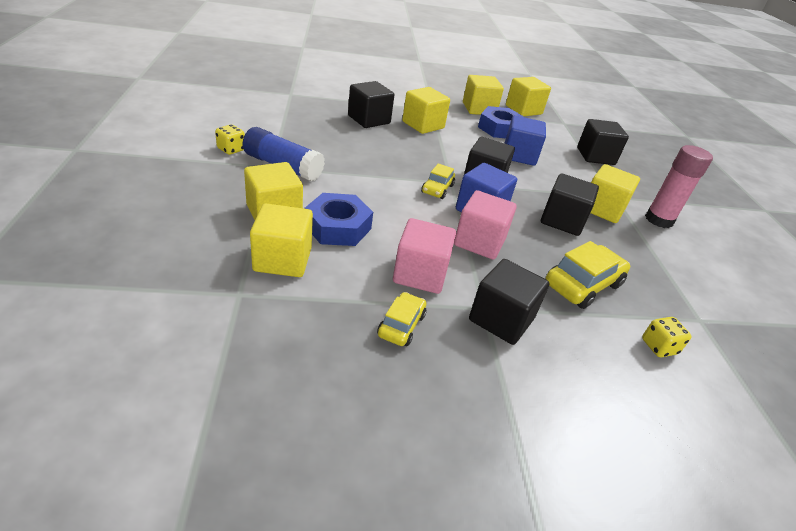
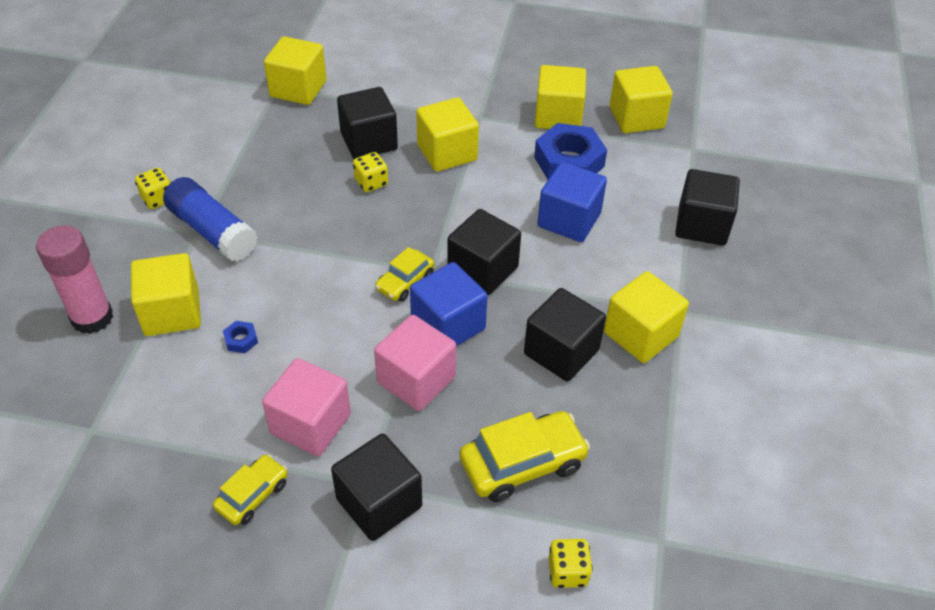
camera: 20 degrees right, 10 degrees up
(282, 259) = (155, 385): yellow cube -> yellow cube (298, 89)
(338, 227) = (241, 340): blue nut -> blue nut, size x0.42
(383, 139) = (371, 182): none -> yellow dice
(659, 220) = (723, 361): pink glue stick -> pink glue stick (92, 318)

